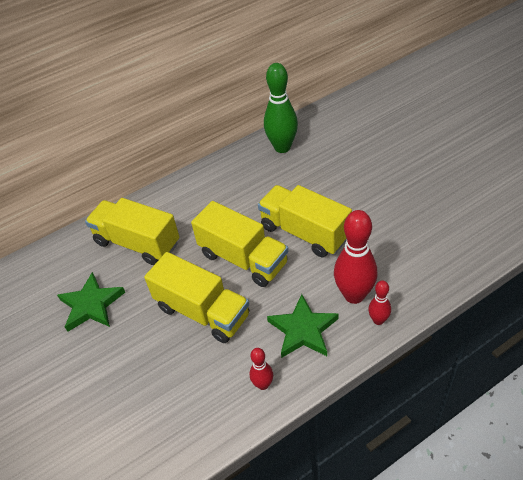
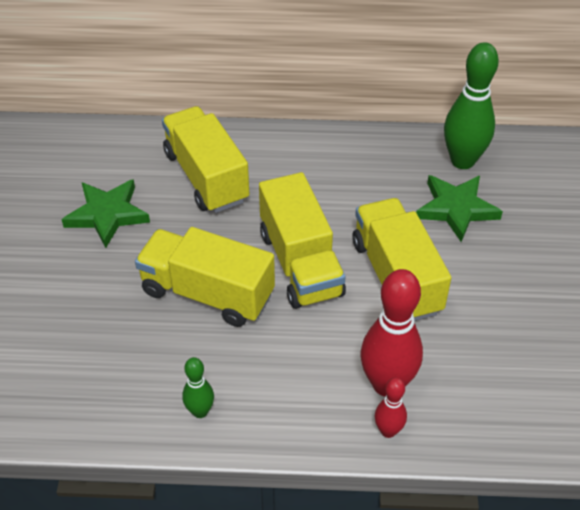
camera: 30 degrees right, 0 degrees up
(202, 312) = (207, 293): yellow truck -> yellow truck turned 135 degrees clockwise
(263, 384) = (200, 411): red bowling pin -> green bowling pin
(303, 330) = (294, 383): green star -> green star (456, 209)

